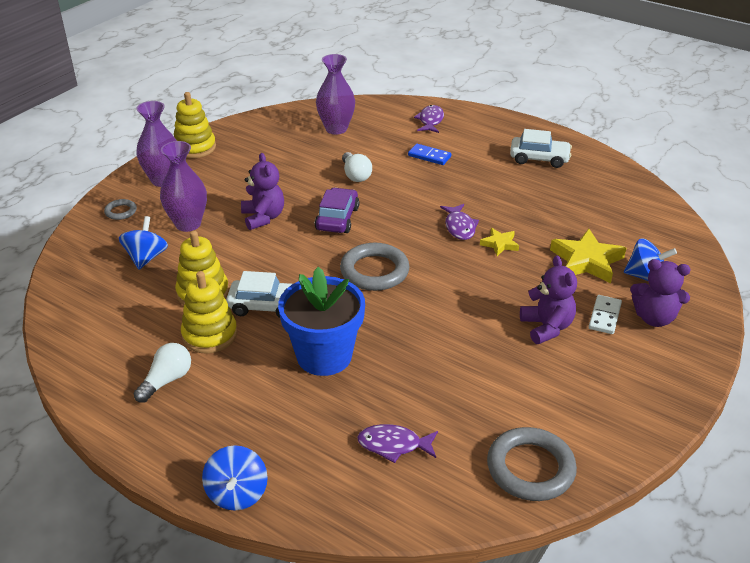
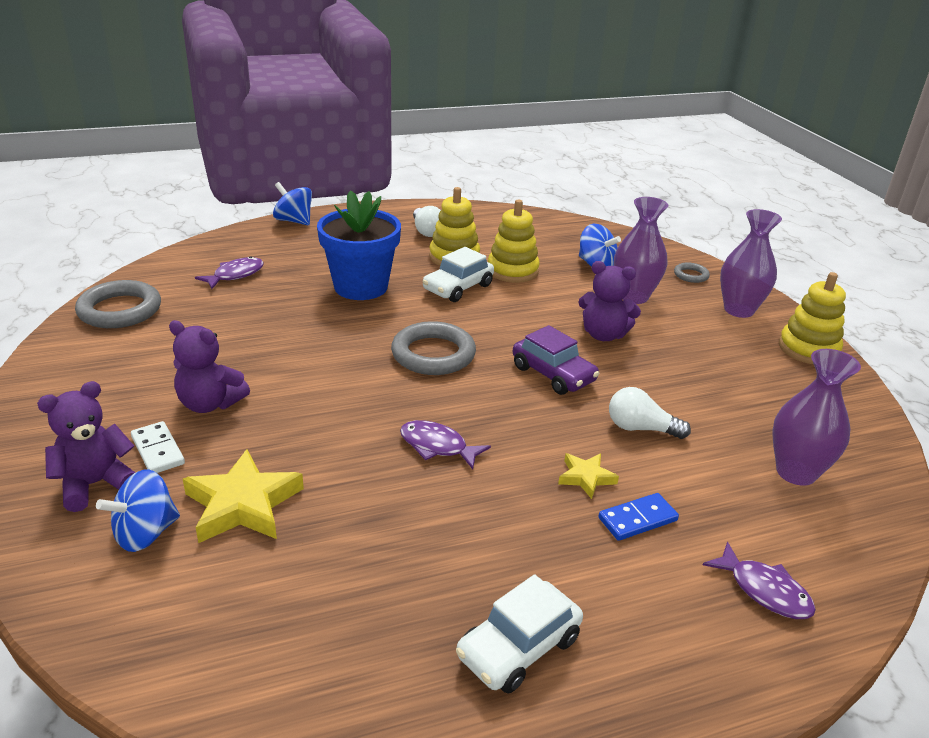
camera: 125 degrees right, 5 degrees down
(499, 244) = (367, 456): yellow star -> yellow star (586, 477)

